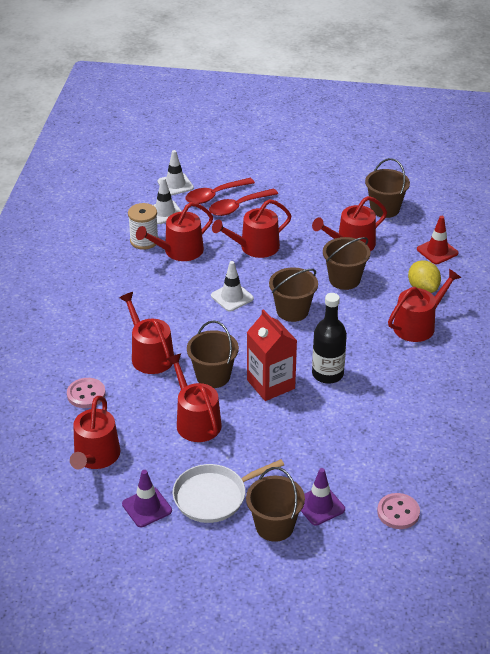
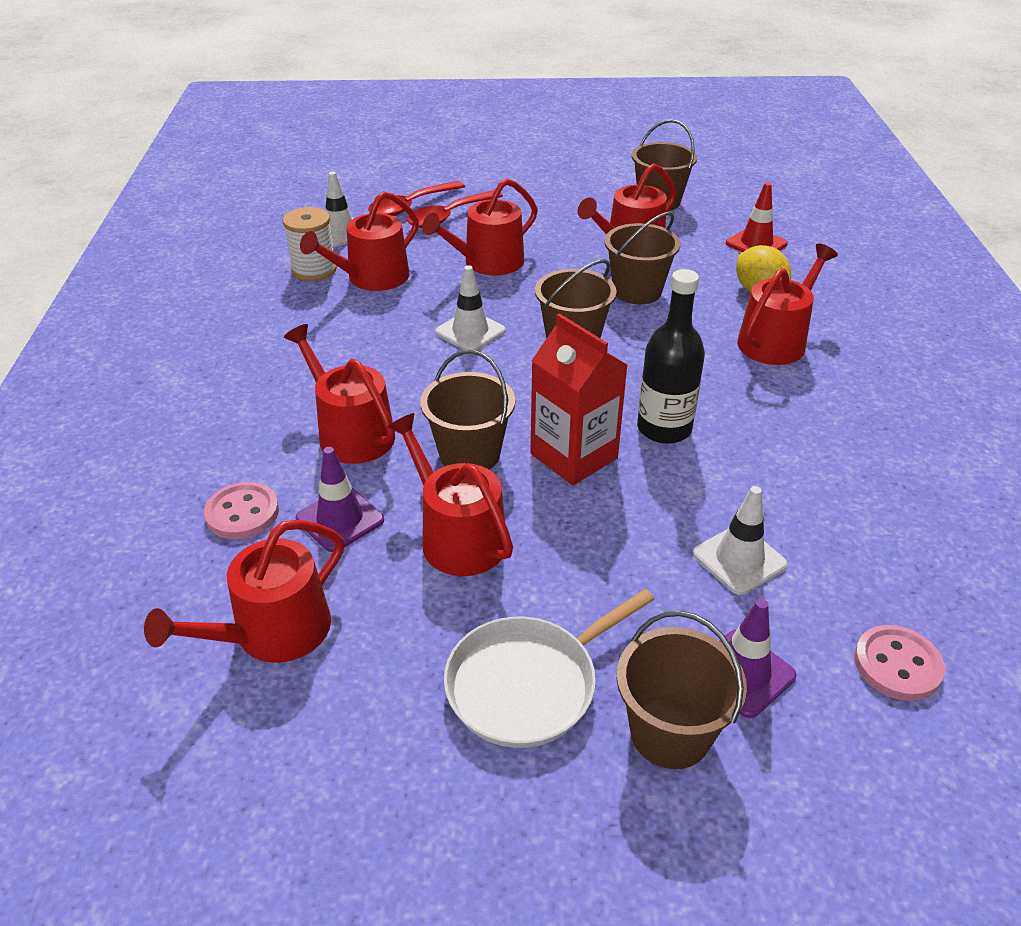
camera: 10 degrees left, 0 degrees up
(95, 457) = (272, 633): red watering can -> red watering can turned 45 degrees clockwise
(147, 507) = (395, 730): purple traffic cone -> purple traffic cone (340, 519)
(175, 185) = (349, 199): white traffic cone -> white traffic cone (739, 559)

